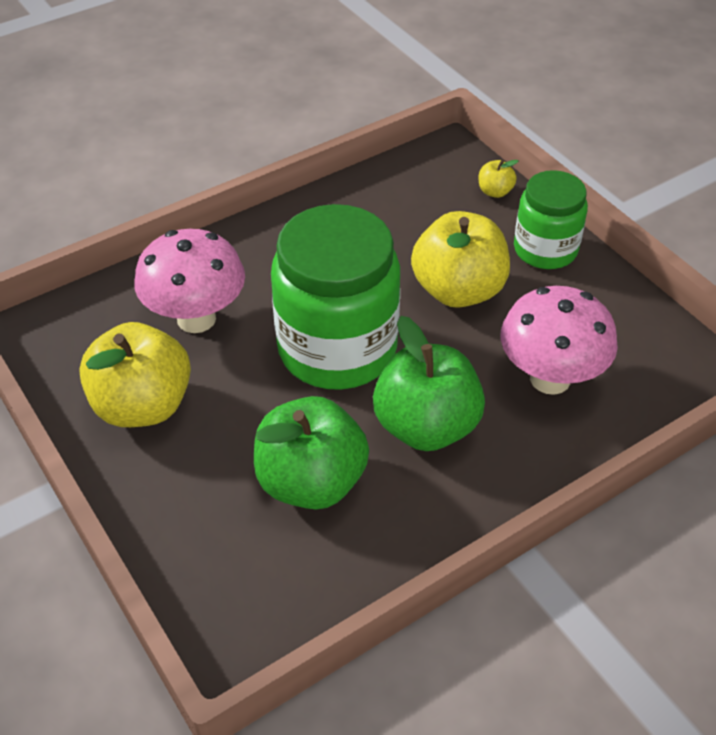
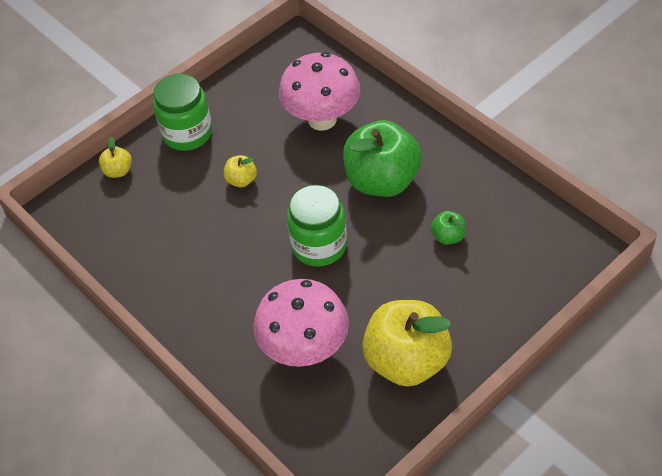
camera: 95 degrees left, 5 degrees up
(311, 481) = (448, 236): green apple -> green apple, size x0.43
(337, 349) = (319, 245): green jar -> green jar, size x0.59
(458, 290) = (241, 180): yellow apple -> yellow apple, size x0.43

